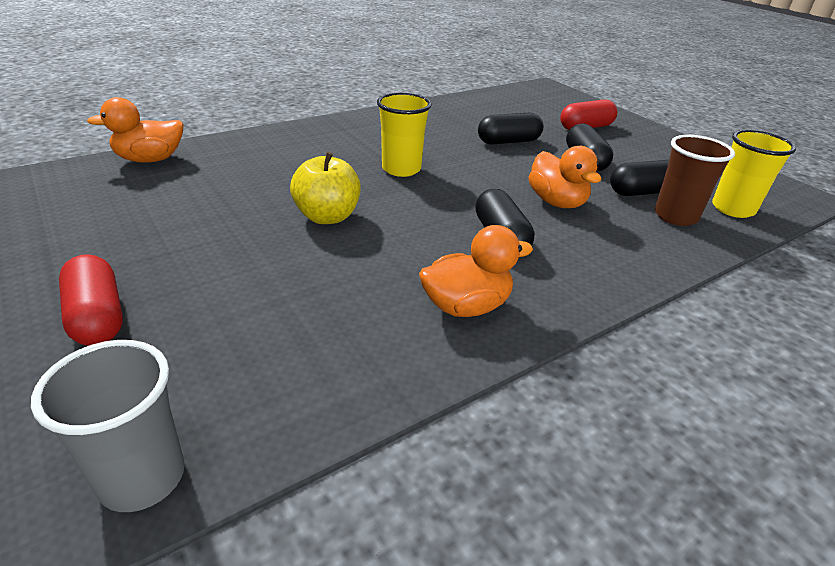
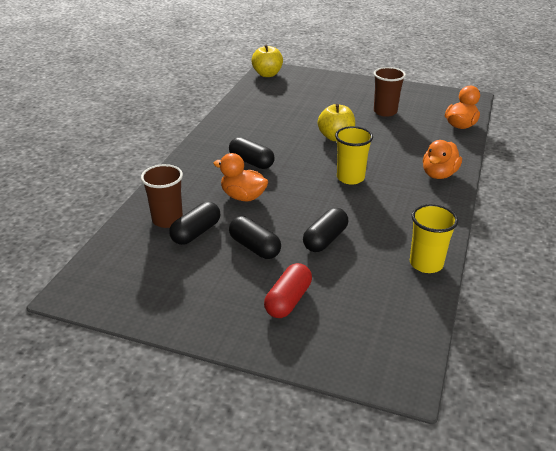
camera: 145 degrees right, 0 degrees up
(97, 317) = (338, 85): red capsule -> none
(142, 478) = (267, 74): grey cup -> yellow apple
(177, 218) = (385, 112): none -> brown cup
(466, 306) = (235, 130): orange duck -> orange duck (439, 174)
(733, 209) = (130, 246): yellow cup -> yellow cup (426, 263)

